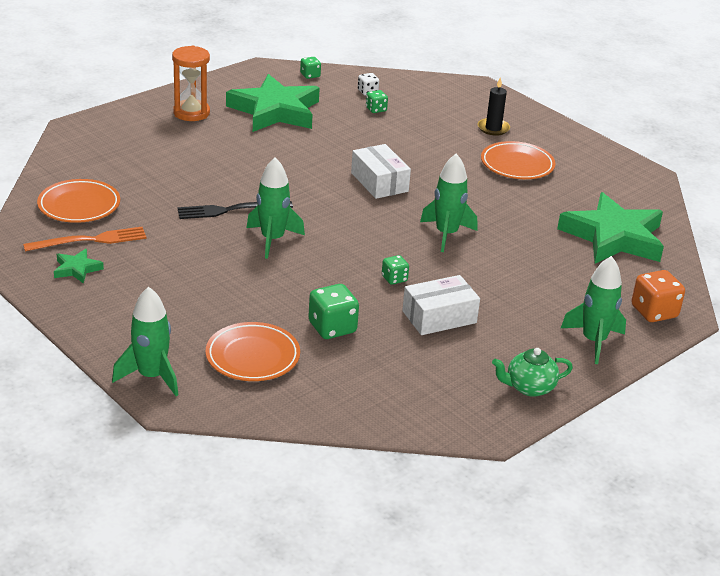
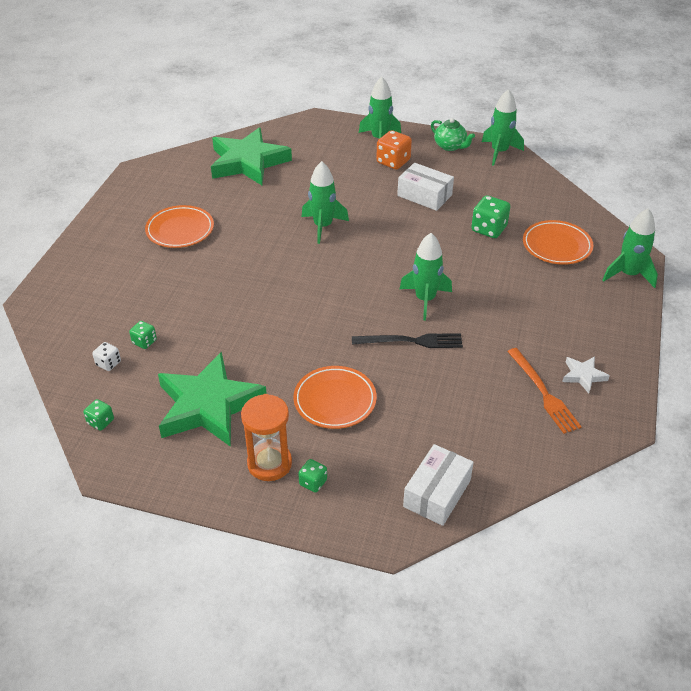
camera: 120 degrees left, 10 degrees up
(77, 269) = (583, 376): green star -> white star
(79, 205) = (509, 433): orange plate -> orange plate (335, 400)
(90, 240) = (543, 393): orange fork -> orange fork turned 150 degrees counterclockwise
(230, 210) = (411, 341): black fork -> black fork turned 45 degrees counterclockwise
(379, 182) = (281, 285): white box -> white box (437, 493)
(394, 279) = (405, 227): green dice -> green dice (313, 482)
(479, 420) = (499, 152): none -> green rocket
(493, 128) = (122, 262): black candle -> none
(654, 312) = (323, 128): orange dice -> orange dice (393, 162)

